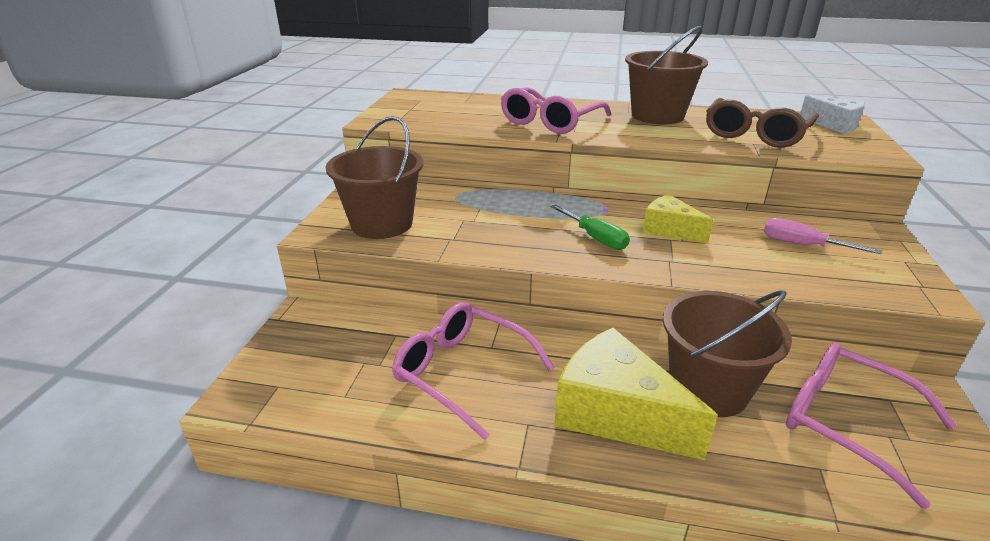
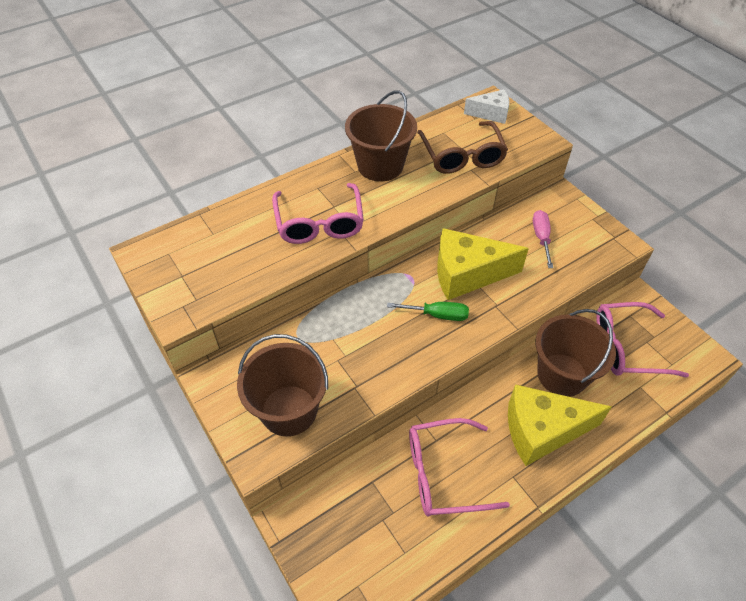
camera: 45 degrees left, 20 degrees up
(669, 230) = (467, 274): yellow cheese -> yellow cheese, size x1.76
(803, 245) = (541, 238): pink screwdriver -> pink screwdriver turned 105 degrees clockwise

